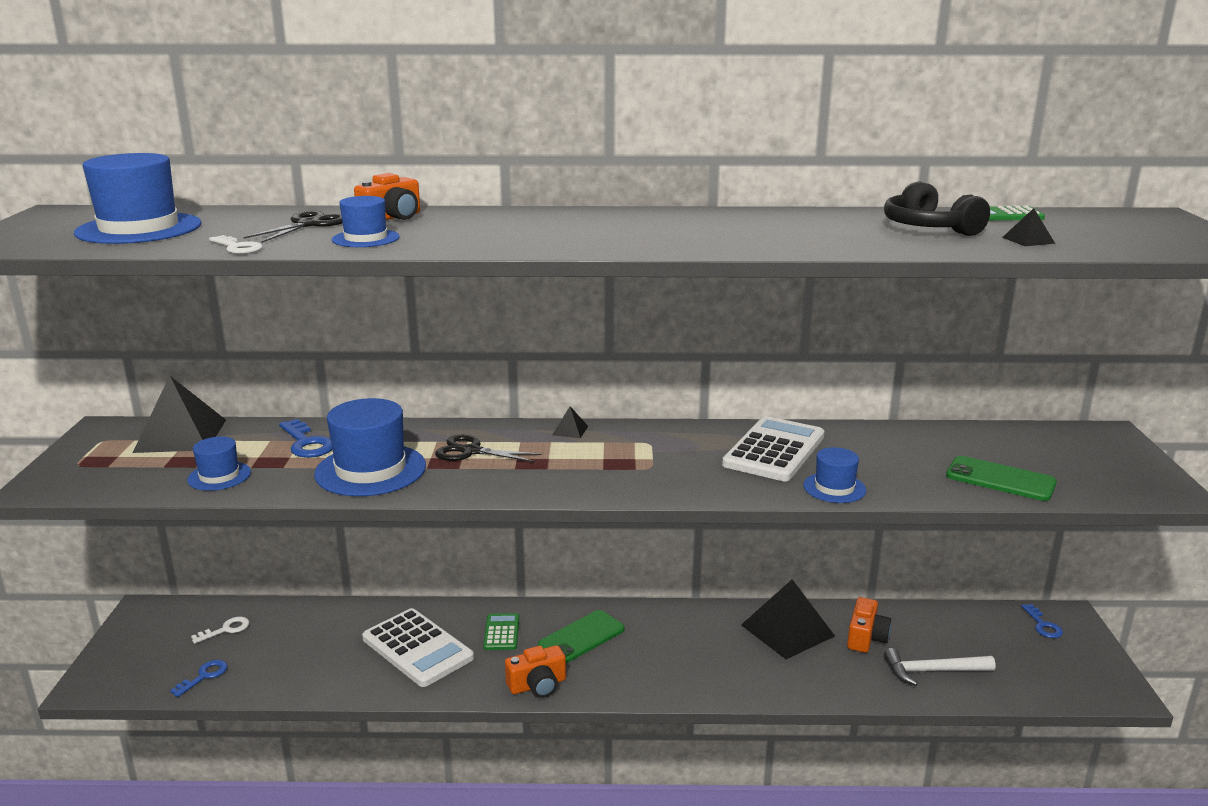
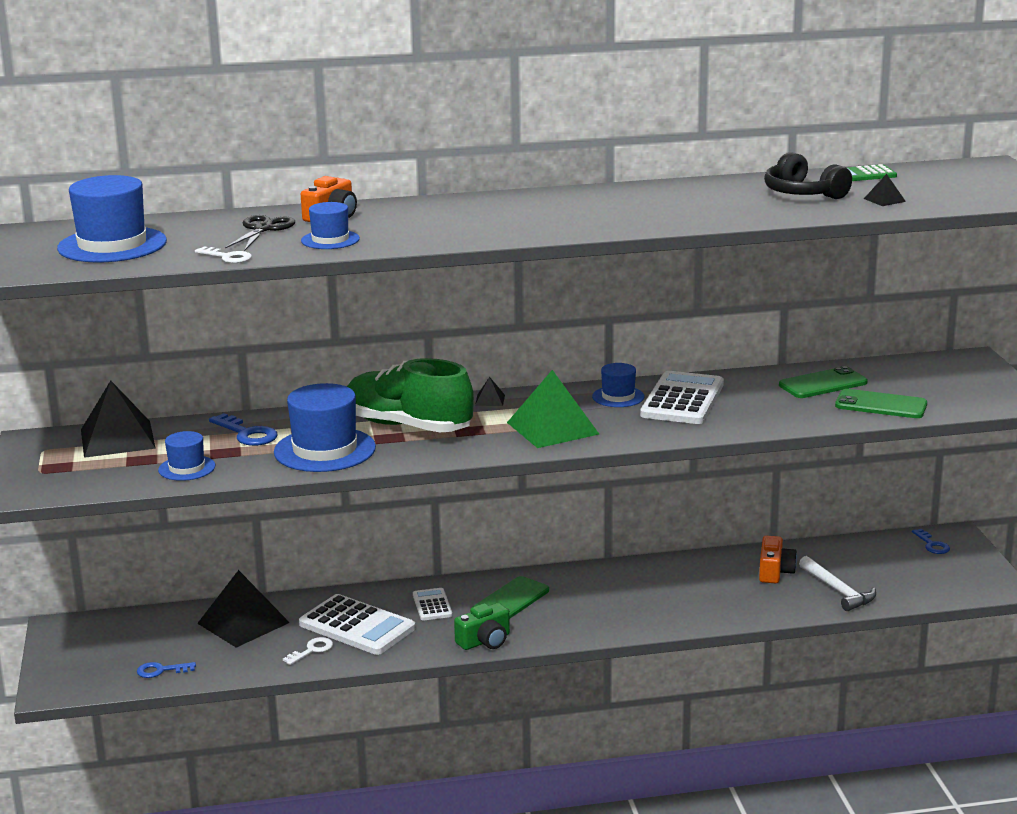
camera: 10 degrees left, 0 degrees up
(204, 676) = (161, 670): blue key -> blue key turned 120 degrees counterclockwise
(226, 630) = (157, 633): white key -> white key (312, 650)
(471, 451) = (408, 426): black scissors -> green shoe
(501, 632) = (432, 605): green calculator -> white calculator
(537, 685) = (485, 641): orange camera -> green camera
(621, 469) = (553, 428): none -> green pyramid
(787, 630) = (702, 574): black pyramid -> black pyramid (243, 623)
(834, 488) = (743, 425): blue hat -> blue hat (618, 397)
(932, 671) = (838, 591): white hammer -> white hammer turned 105 degrees counterclockwise
(935, 447) = (823, 384): none -> green phone

